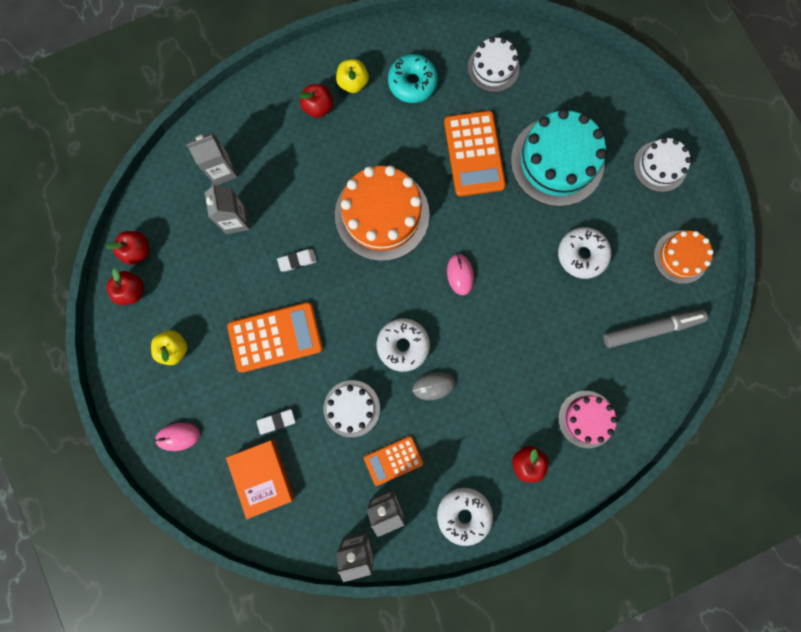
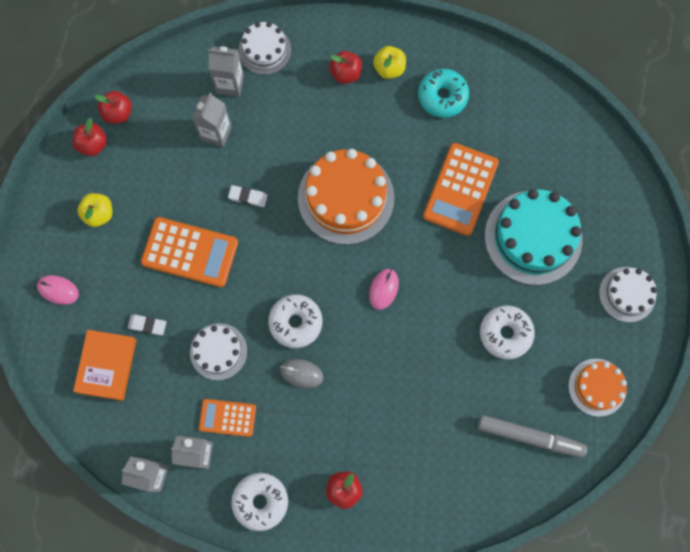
camera: 30 degrees right, 5 degrees down
(493, 68) = (524, 122): white cake -> white cake (264, 50)
(586, 419) = (421, 482): pink cake -> none

